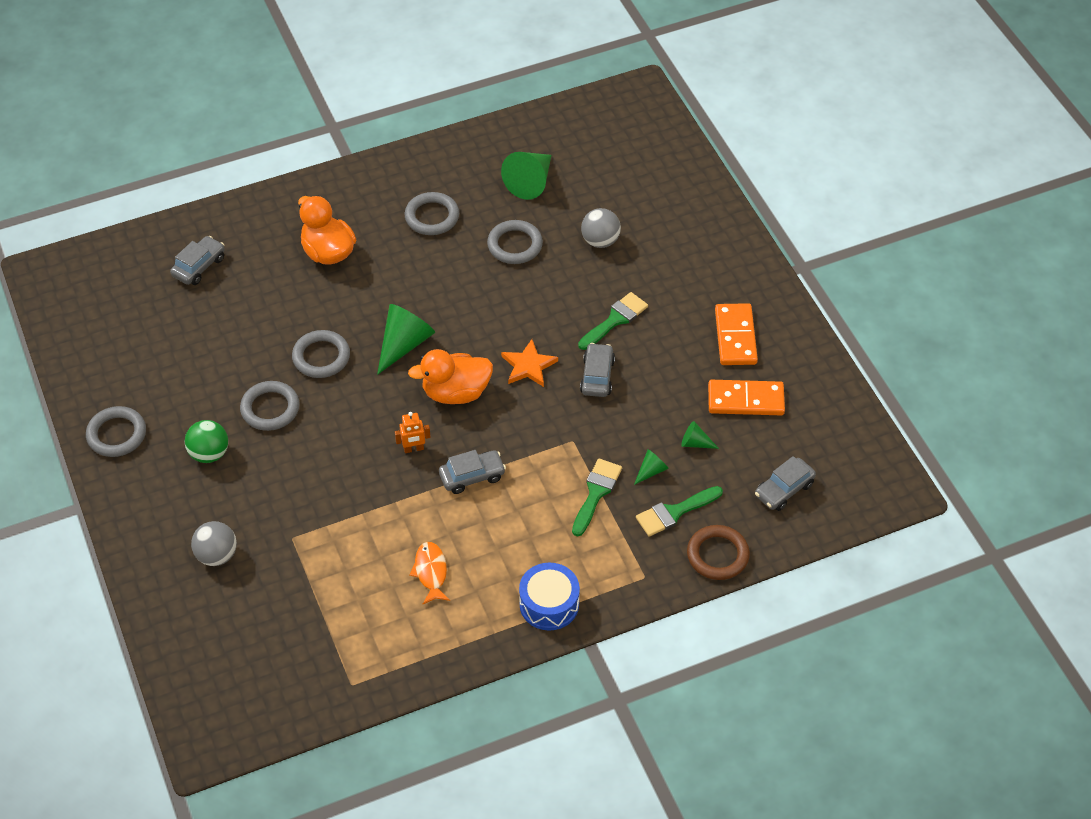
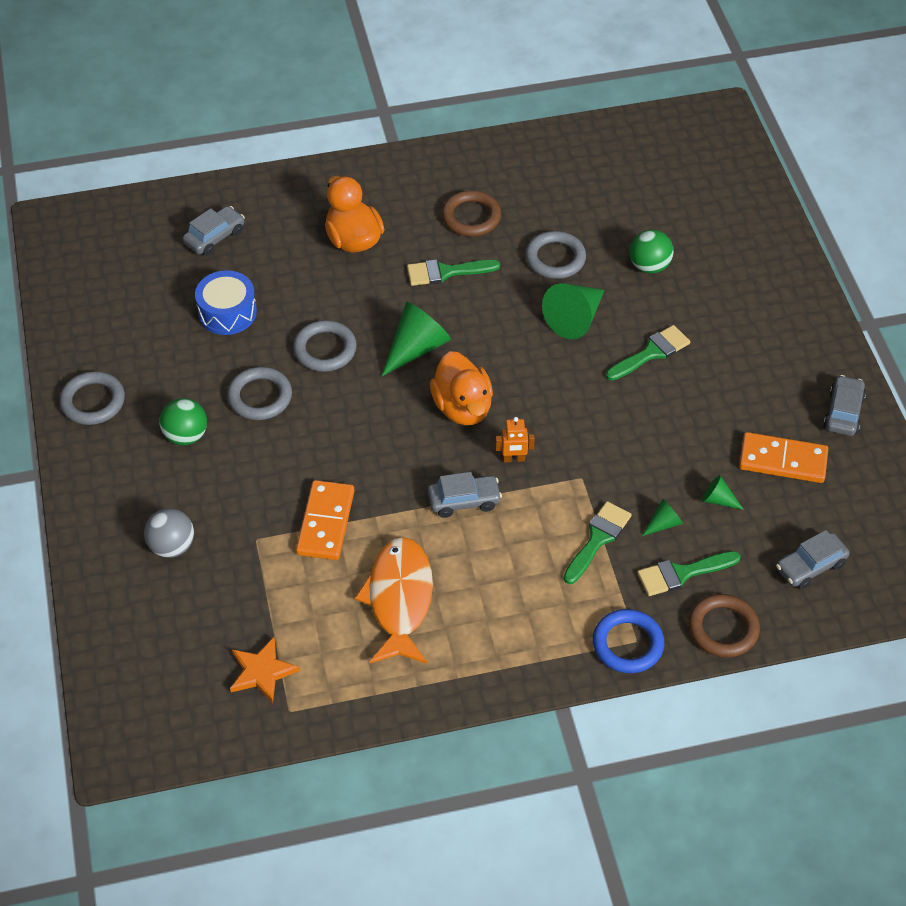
camera: 10 degrees right, 0 degrees up
(413, 449) = (406, 462): orange robot -> orange robot (513, 459)
(418, 271) = (446, 272): none -> green brush
(431, 572) = (399, 599): orange fish -> orange fish, size x1.82
(432, 217) = (471, 217): grey ring -> brown ring
(456, 392) = (462, 407): orange duck -> orange duck turned 105 degrees counterclockwise
(528, 366) = (547, 390): orange star -> orange star (262, 672)
(530, 182) = (584, 194): green cone -> green cone (575, 318)
(549, 604) = (524, 655): blue drum -> blue drum (227, 312)
(597, 376) = (621, 411): grey car -> grey car (843, 412)
(600, 241) = (649, 266): grey ball -> green ball
(637, 581) = (627, 644): none -> blue ring
(735, 337) = (782, 389): orange domino -> orange domino (325, 522)

